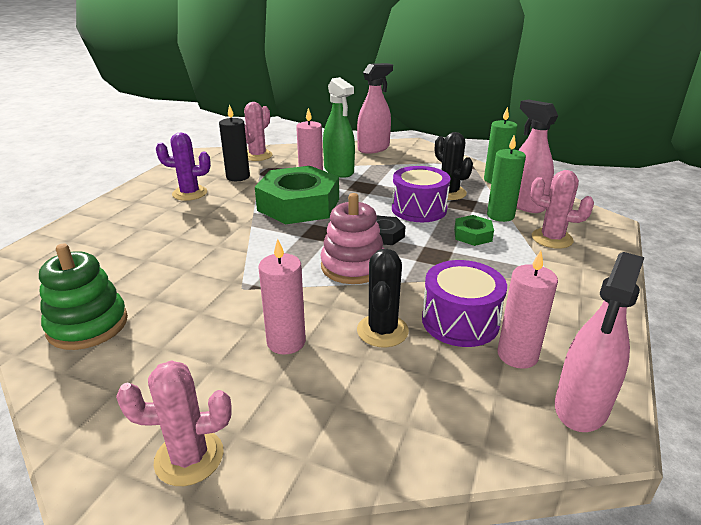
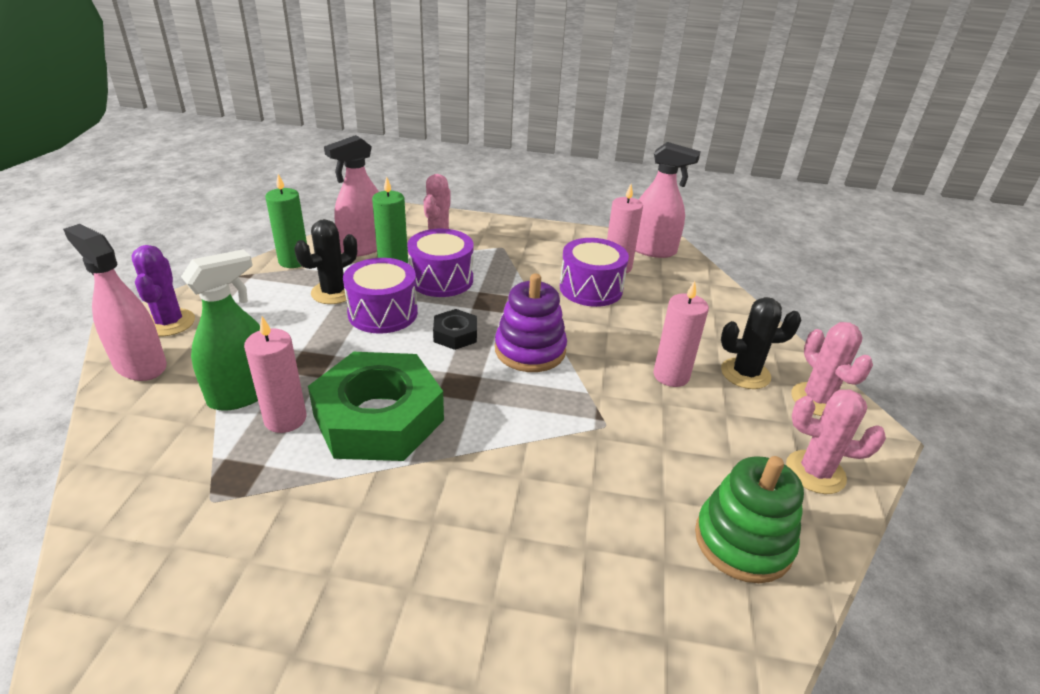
camera: 105 degrees left, 5 degrees up
(190, 193) = (338, 581): purple cactus -> purple cactus (169, 323)
(238, 177) = (255, 525): black candle -> none
(257, 155) = (131, 525): pink cactus -> pink cactus (815, 472)
(353, 266) = (530, 350): pink stacking toy -> purple stacking toy
(382, 331) = (624, 325): black cactus -> black cactus (745, 373)
(472, 235) = (441, 279): green nut -> purple drum

